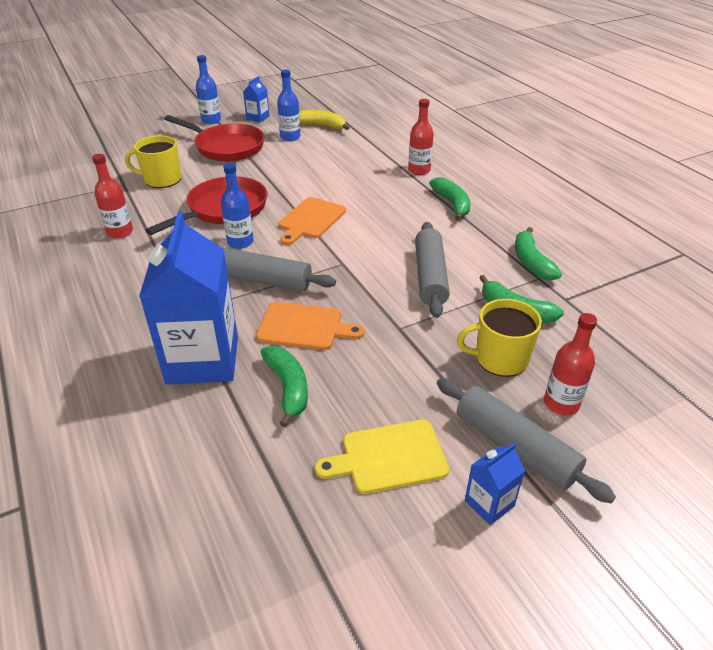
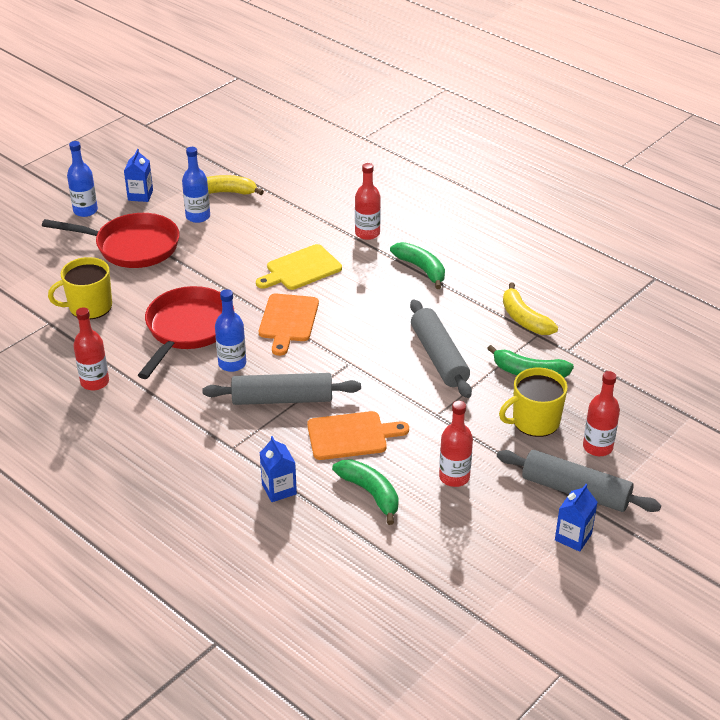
camera: 20 degrees left, 0 degrees up
(203, 360) = (279, 489): blue carton -> blue carton, size x0.44
(384, 394) = (454, 477): none -> red bottle
(389, 457) = (483, 525): yellow cutting board -> yellow cutting board (301, 269)
(531, 262) = (524, 319): green banana -> yellow banana

